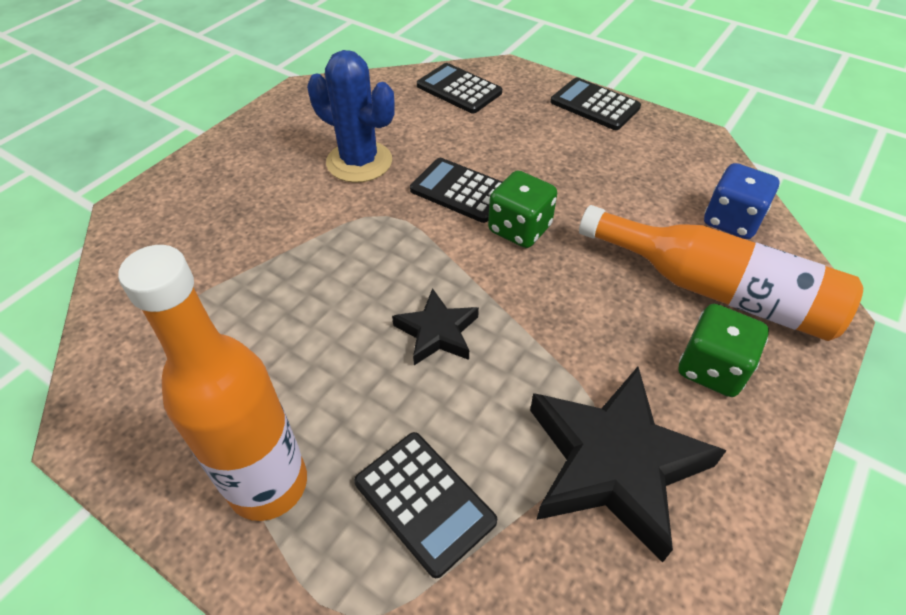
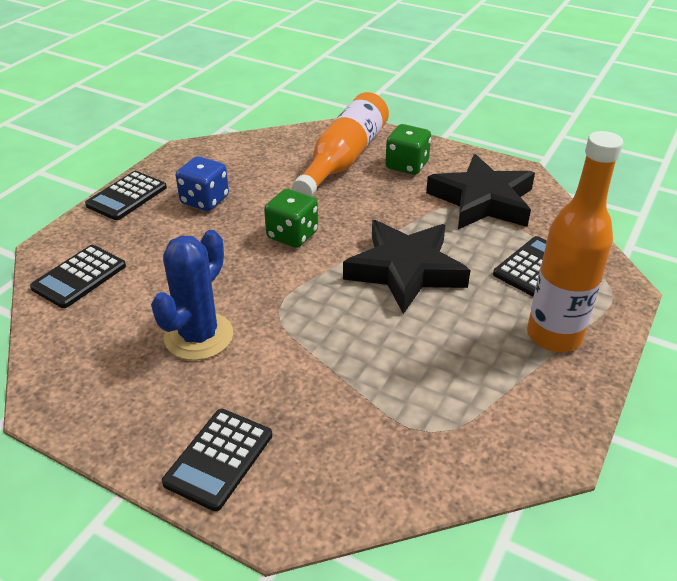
camera: 95 degrees left, 10 degrees down
(437, 332) = (405, 270): black star -> black star, size x1.89
(461, 191) = (245, 267): black calculator -> black calculator (219, 459)
(731, 221) = (278, 147): blue dice -> blue dice (205, 200)

